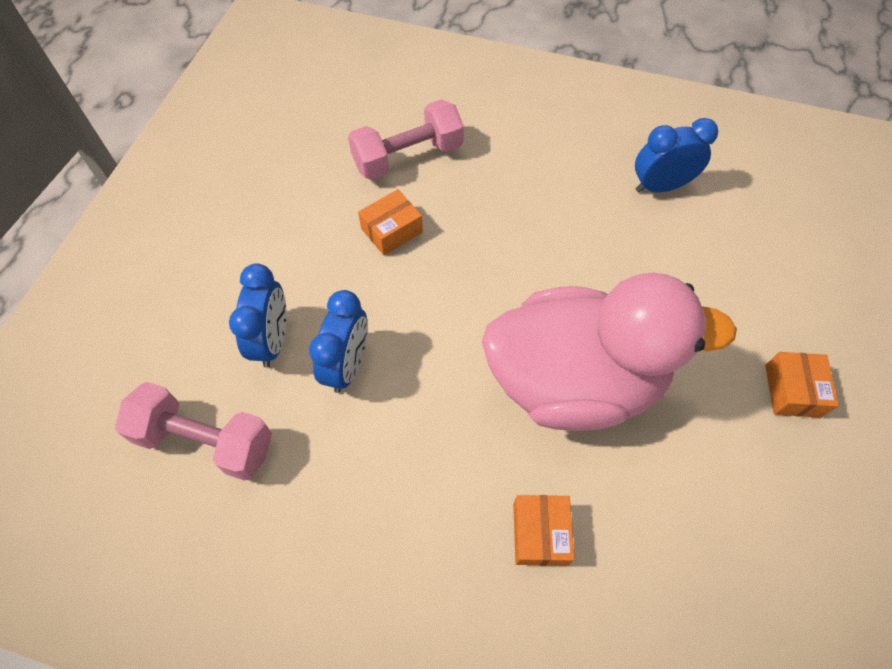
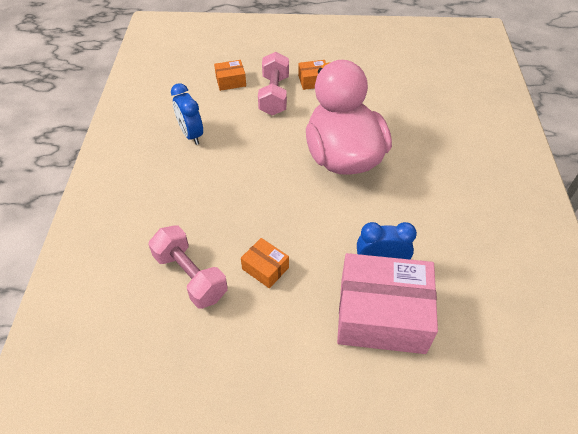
camera: 105 degrees left, 10 degrees down
(205, 441) = (468, 329): pink dumbbell -> pink dumbbell (274, 95)
(272, 340) = (382, 315): blue clock -> pink box
(540, 533) = (431, 158): orange box -> orange box (231, 81)

